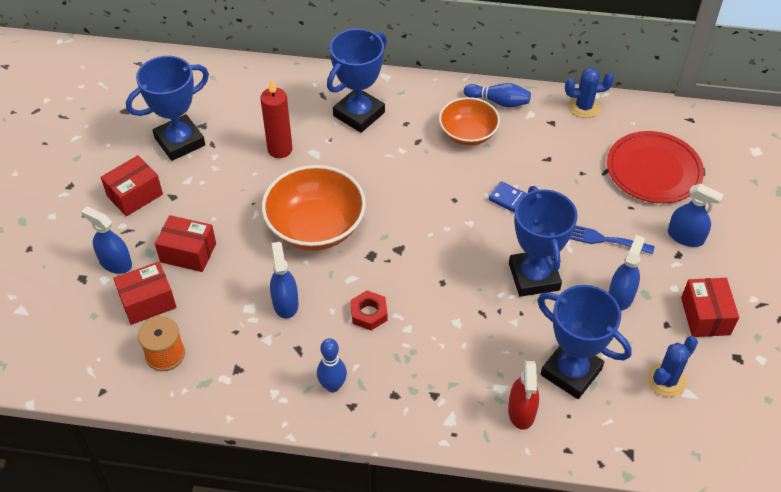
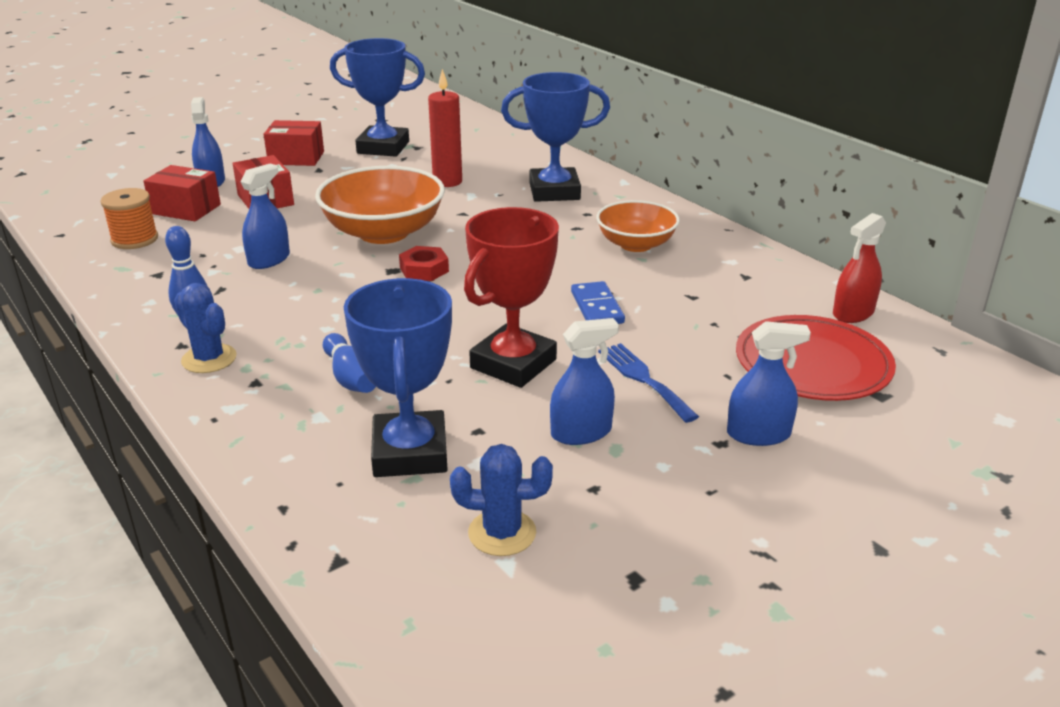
camera: 45 degrees right, 20 degrees down
(369, 313) = (316, 301): red nut -> red nut (424, 269)
(498, 102) = (710, 239): blue bowling pin -> blue bowling pin (351, 378)
(521, 411) = (302, 447): red spray bottle -> red spray bottle (853, 313)
(534, 277) = (513, 364): blue trophy -> red trophy
(584, 107) = (806, 282): blue cactus -> blue cactus (209, 359)
(685, 237) = (758, 434): blue spray bottle -> blue spray bottle turned 75 degrees counterclockwise
(705, 316) = (660, 513): red box -> none

